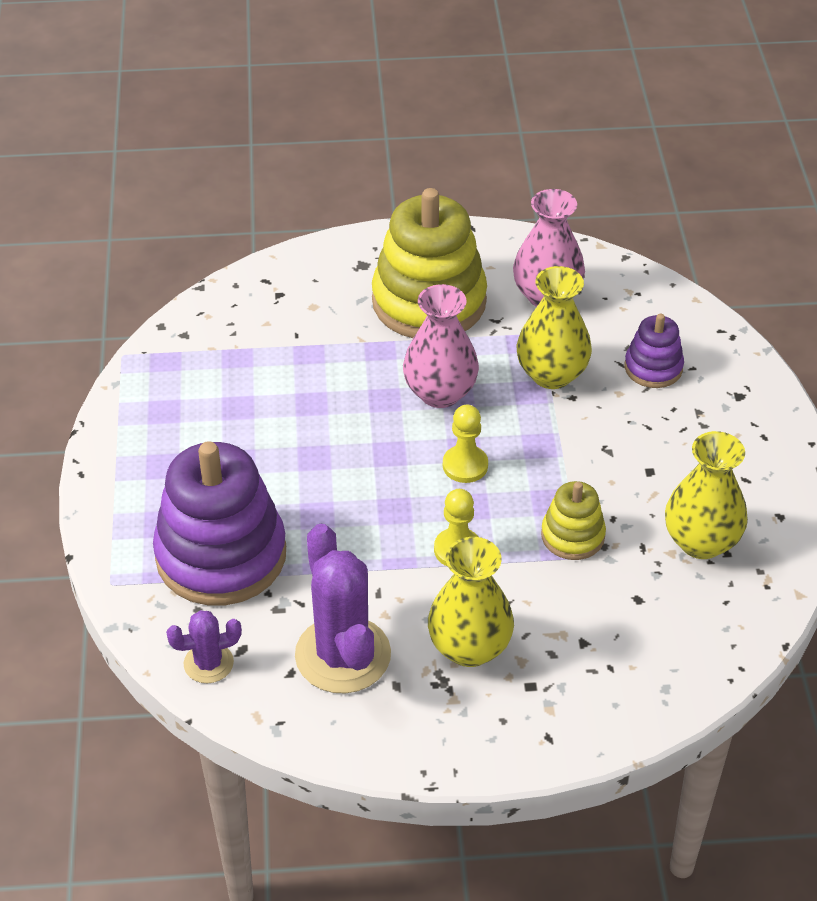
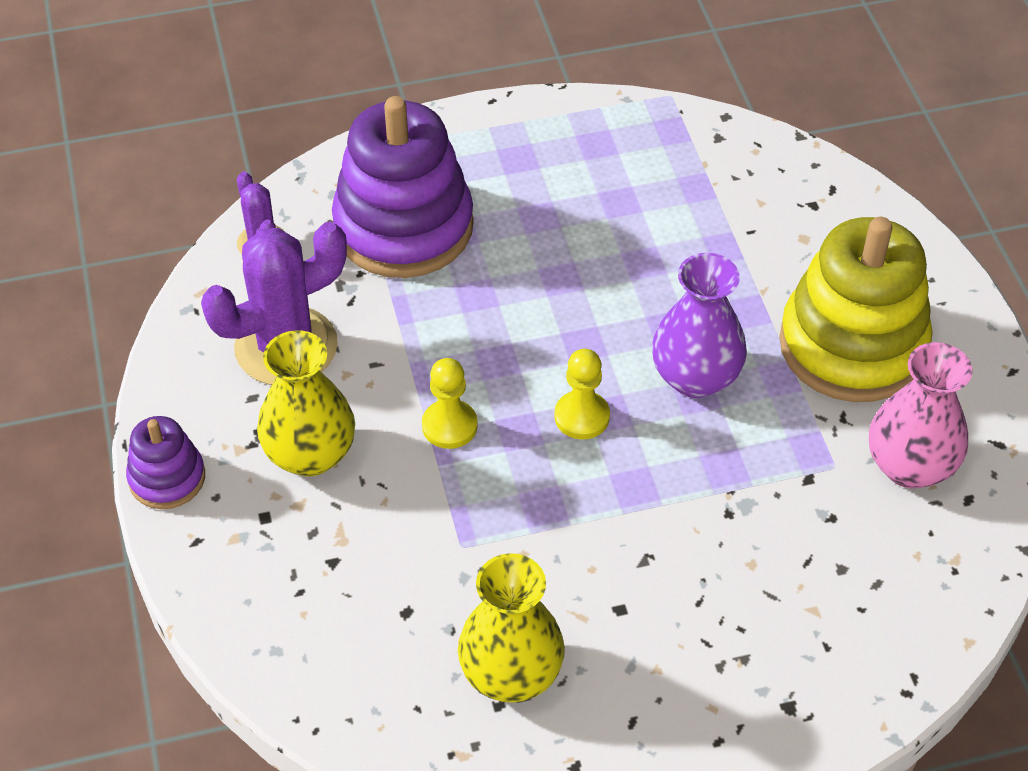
camera: 80 degrees right, 5 degrees up
(440, 393) = (695, 377): pink vase -> purple vase
(551, 374) = (763, 487): yellow vase -> none
(572, 536) = (493, 535): yellow stacking toy -> none
(653, 368) = (811, 599): purple stacking toy -> purple stacking toy (167, 478)

